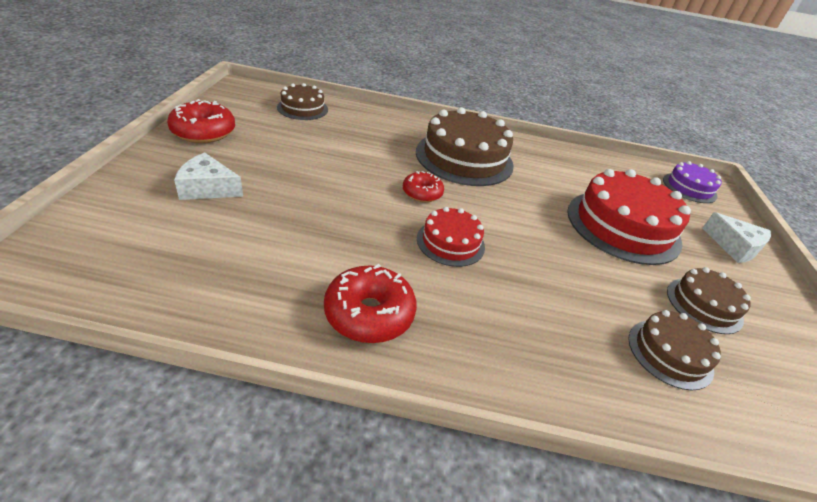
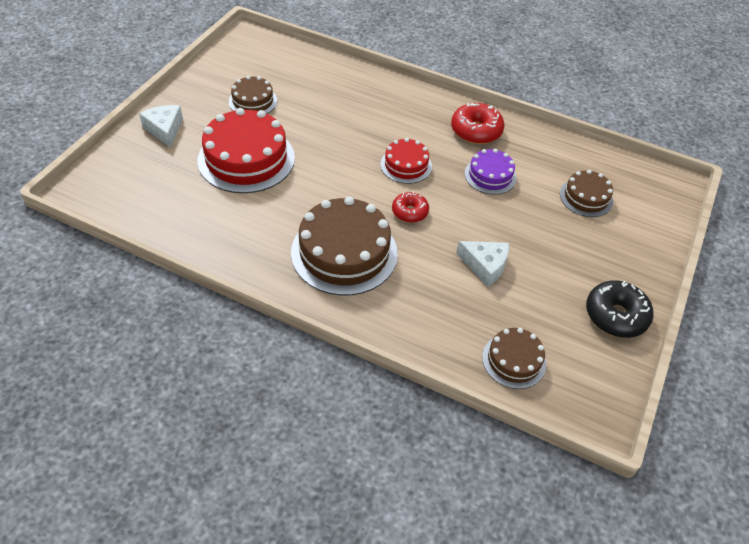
camera: 160 degrees left, 10 degrees up
(204, 132) = (615, 315): red donut -> black donut
(208, 188) = (590, 237): white cheese -> white cheese (485, 266)
(670, 353) = (309, 85): brown cake -> brown cake (586, 197)
(689, 187) = (116, 187): purple cake -> purple cake (490, 176)

